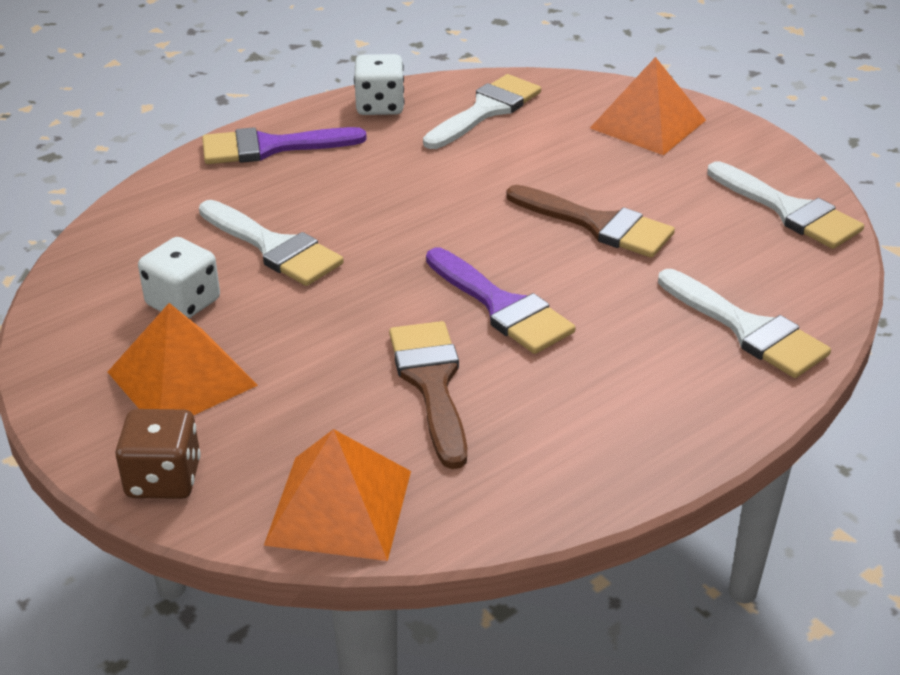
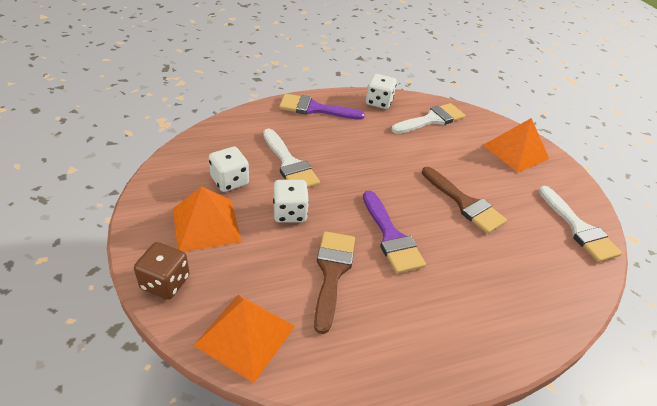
camera: 15 degrees right, 5 degrees up
(316, 320) = (289, 213): none -> white dice
(747, 329) = (527, 299): white brush -> none

